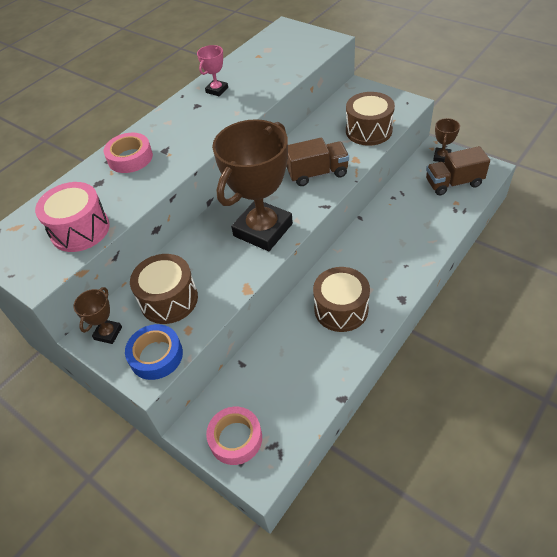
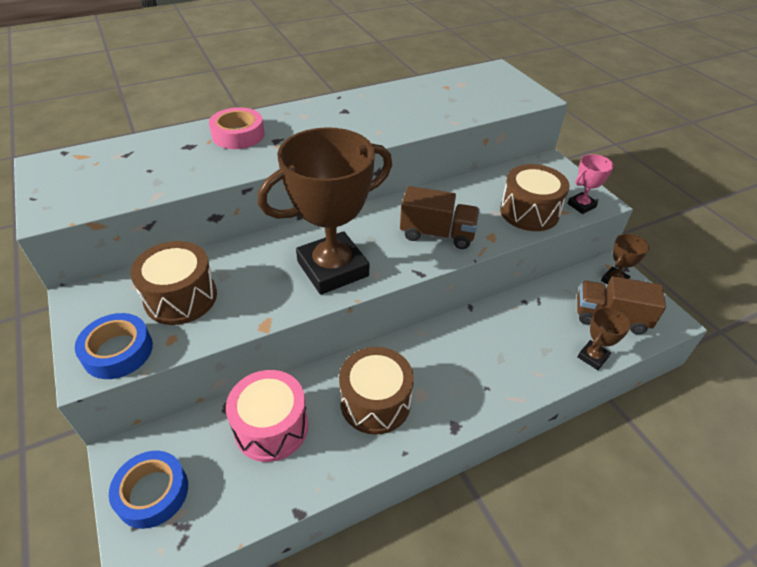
camera: 20 degrees right, 5 degrees down
(80, 230) = (130, 183): pink drum -> pink drum (271, 427)
(108, 333) = (97, 303): brown trophy -> brown trophy (592, 357)
(217, 90) = (377, 104): pink trophy -> pink trophy (581, 205)
(235, 438) = (152, 493): pink tape -> blue tape

